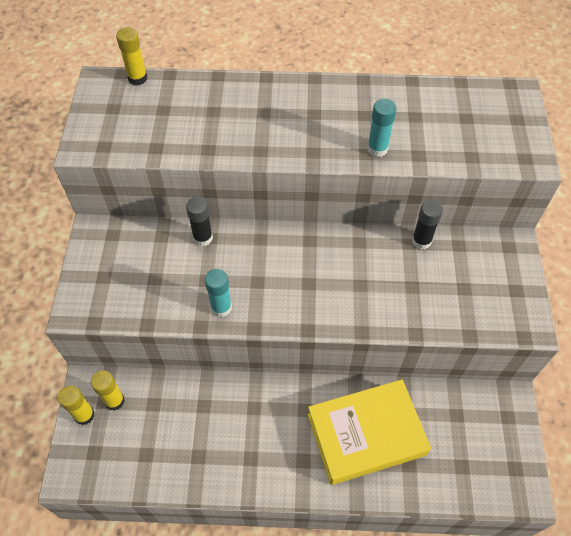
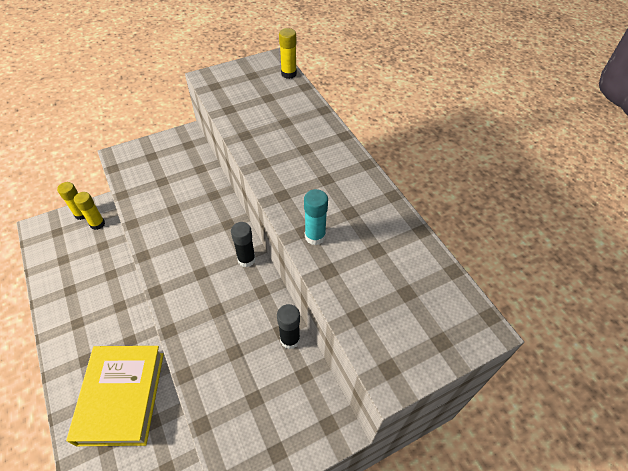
camera: 60 degrees right, 5 degrees down
(203, 238) = (210, 190): black glue stick -> black glue stick (246, 259)
(221, 307) = (153, 228): turquoise glue stick -> none
(366, 434) = (122, 397): yellow book -> yellow book turned 45 degrees clockwise

